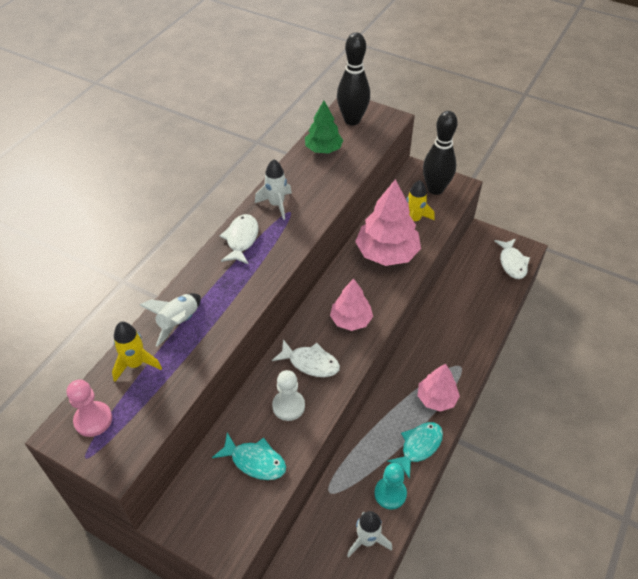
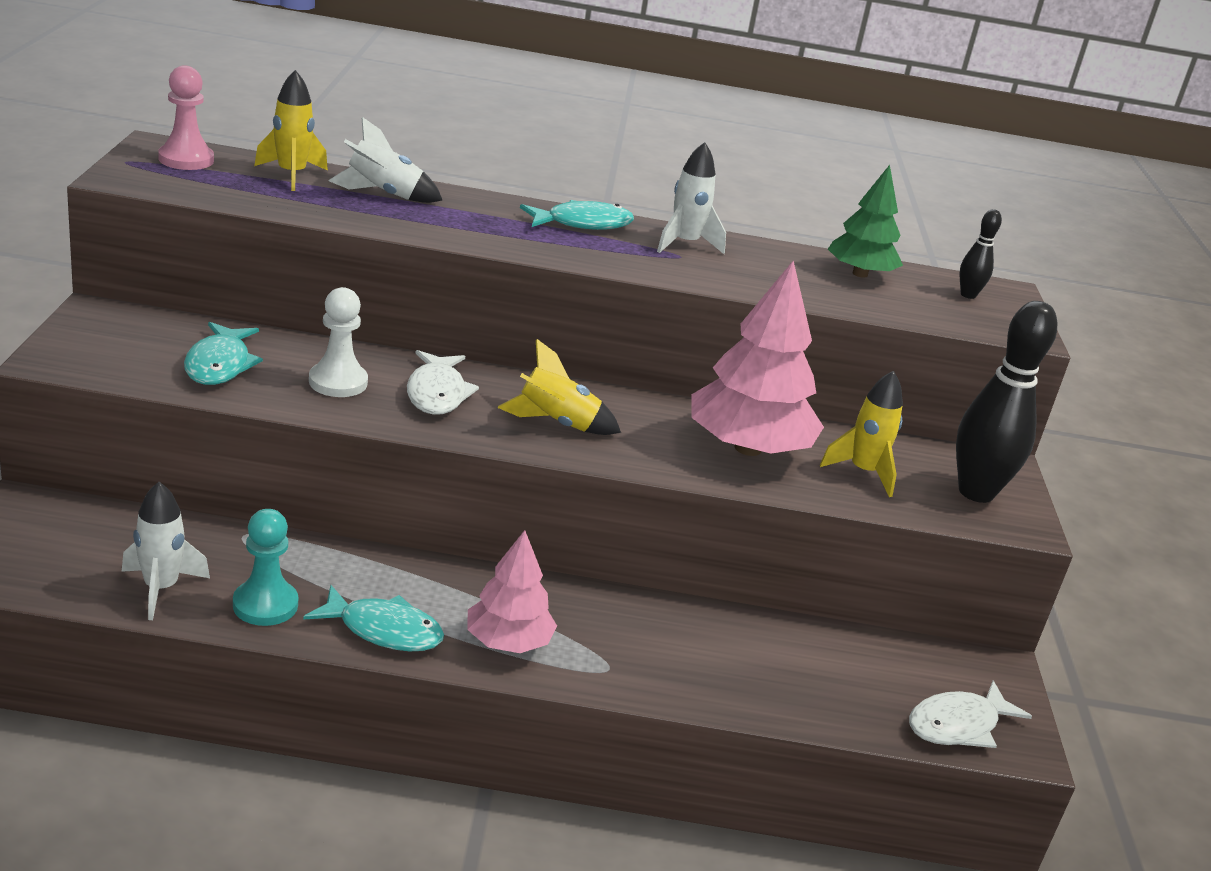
camera: 60 degrees right, 20 degrees down
(241, 239) = (582, 223): white fish -> turquoise fish
(351, 320) = (557, 423): pink tree -> yellow rocket
(352, 120) = (968, 295): black bowling pin -> black bowling pin, size x0.47

